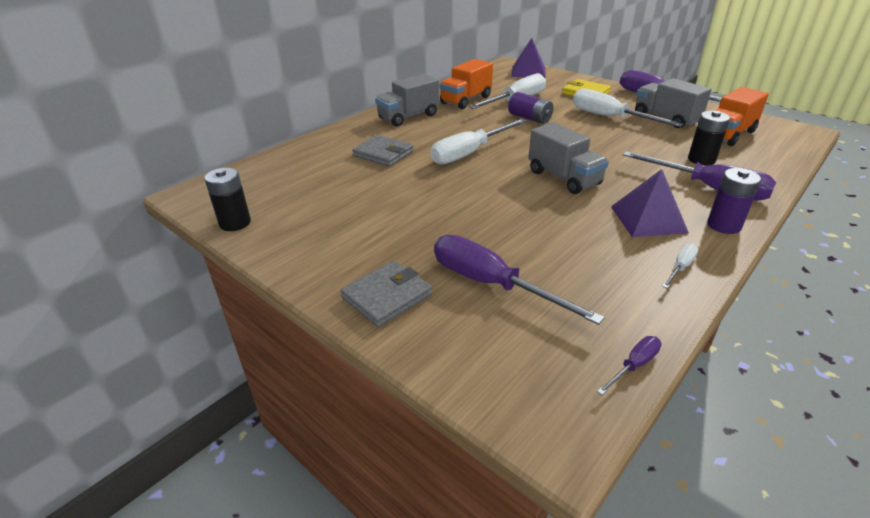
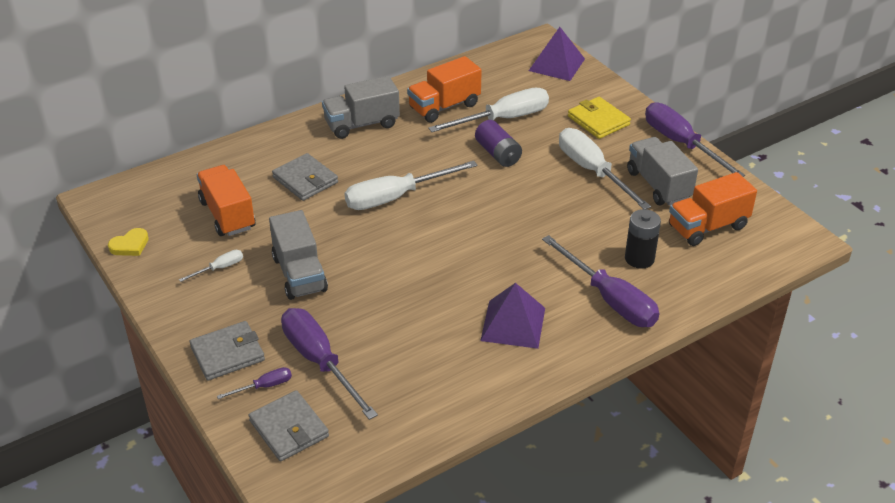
camera: 15 degrees right, 5 degrees up
(235, 223) = (130, 245): black battery -> yellow heart
(324, 186) = (227, 215): none -> orange truck
(504, 358) = (289, 429): none -> grey wallet
(564, 178) = (470, 253): grey truck -> grey truck (299, 274)
(634, 365) = (383, 458): purple screwdriver -> purple screwdriver (264, 386)
(680, 267) = (496, 383): white screwdriver -> white screwdriver (219, 268)
(724, 225) = (580, 347): purple battery -> none

